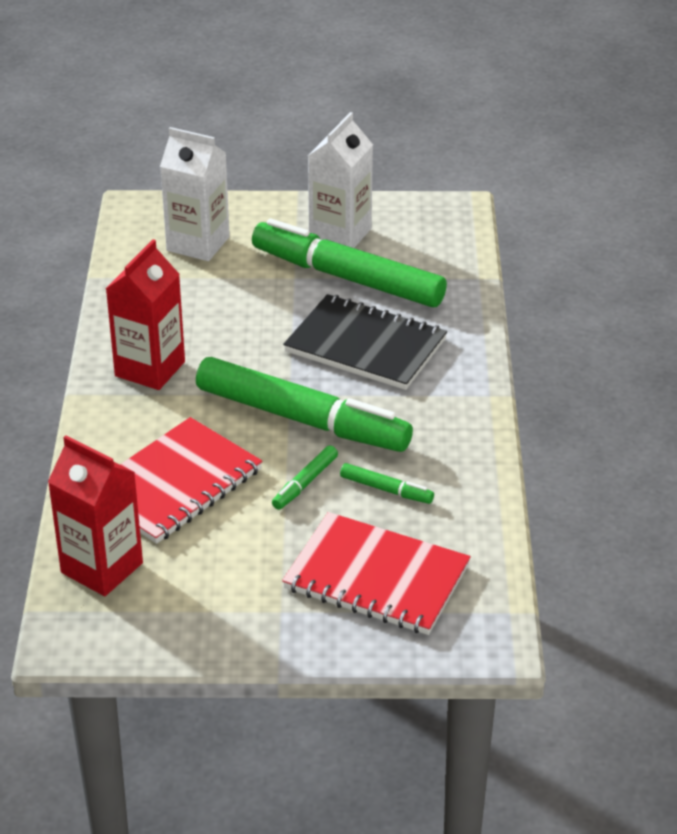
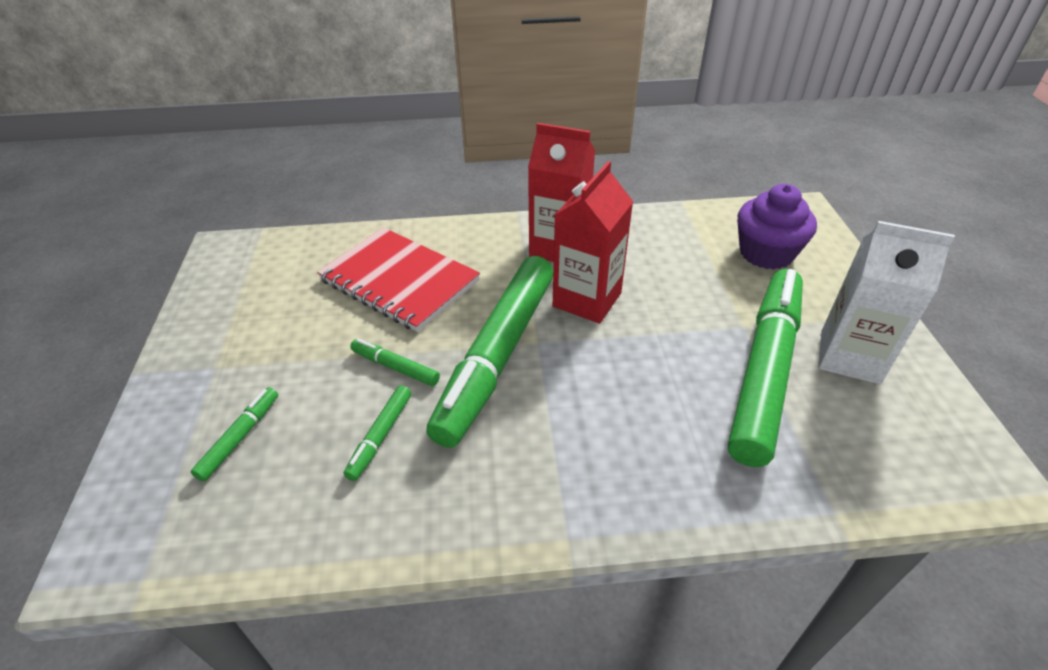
camera: 85 degrees right, 5 degrees up
(102, 568) = (299, 255): red carton -> red carton (587, 300)
(198, 244) = (766, 253): white carton -> purple cupcake
(365, 346) = (638, 398): black notebook -> none
(376, 578) = (239, 438): red notebook -> green marker

